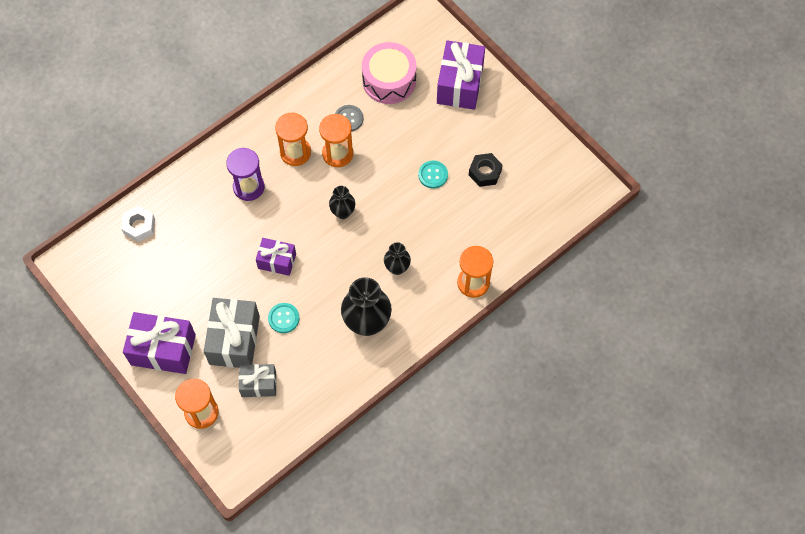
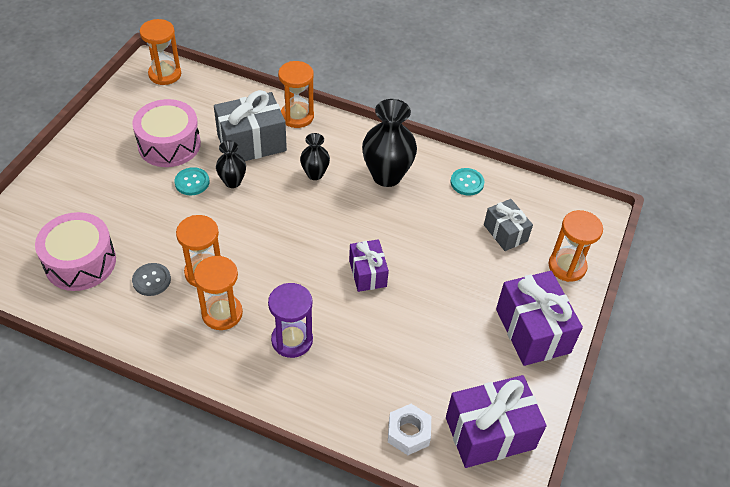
camera: 120 degrees left, 15 degrees down
(234, 340) = (477, 272): grey gift -> grey gift (251, 143)
(283, 318) = (426, 241): turquoise button -> turquoise button (467, 182)
(343, 212) = (277, 239): black vase -> black vase (232, 182)
(460, 84) = (62, 198): purple gift -> purple gift (490, 433)
(485, 172) = (169, 144): black nut -> pink drum
(578, 197) = (165, 74): none -> orange hourglass

